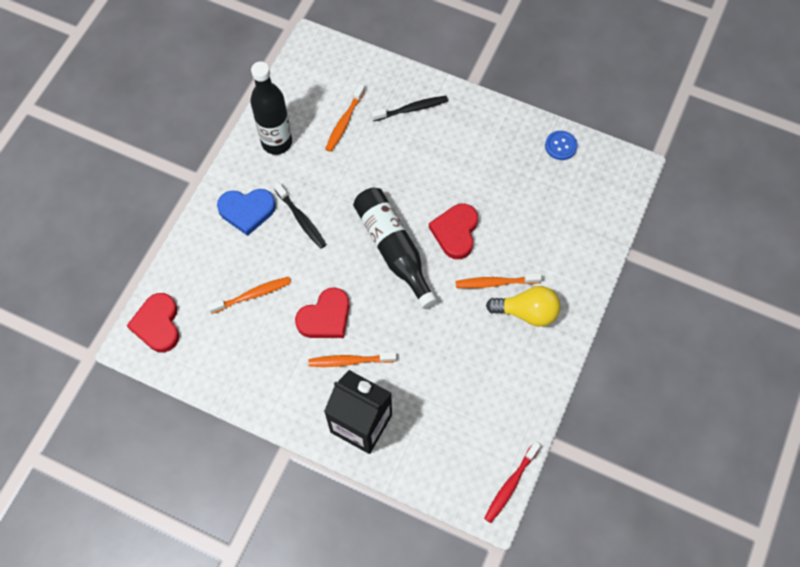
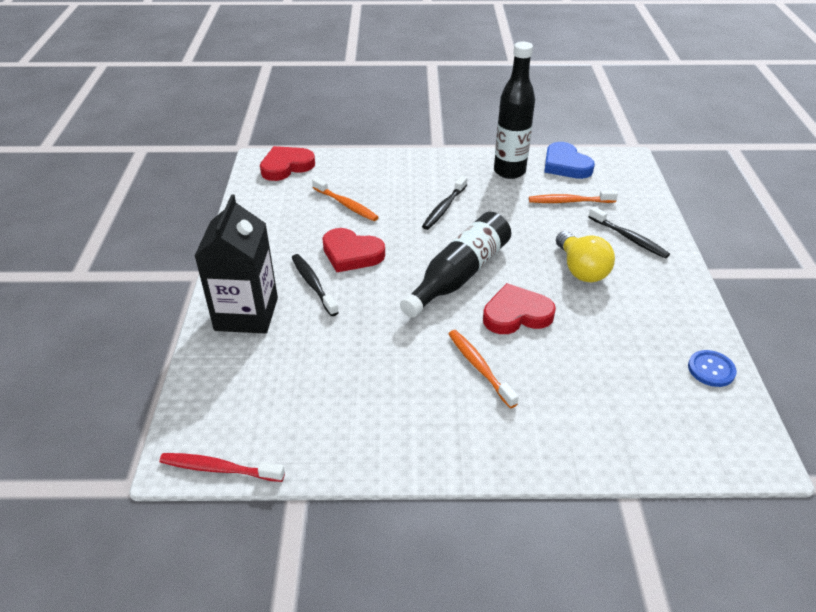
camera: 65 degrees right, 25 degrees down
(247, 211) = (427, 177): blue heart -> blue heart (565, 165)
(350, 361) = (313, 284): orange toothbrush -> black toothbrush
(527, 312) = (462, 409): yellow light bulb -> yellow light bulb (581, 269)

